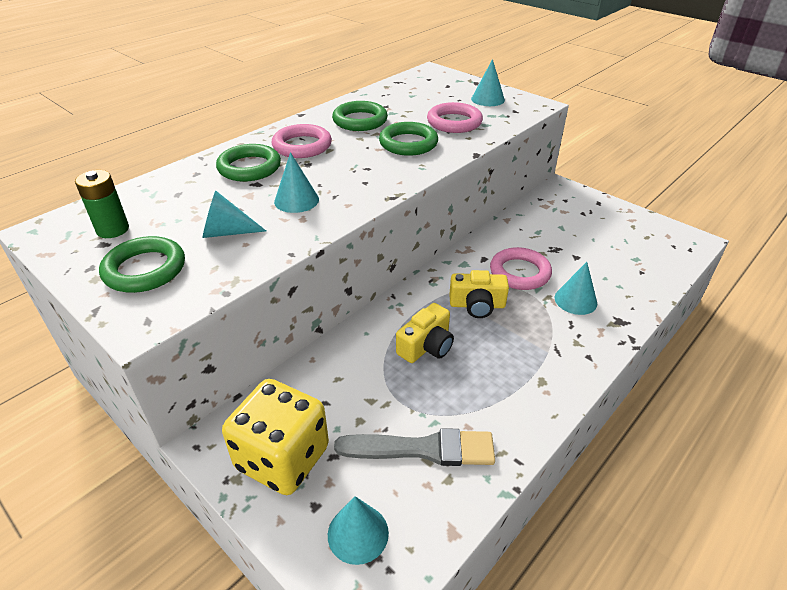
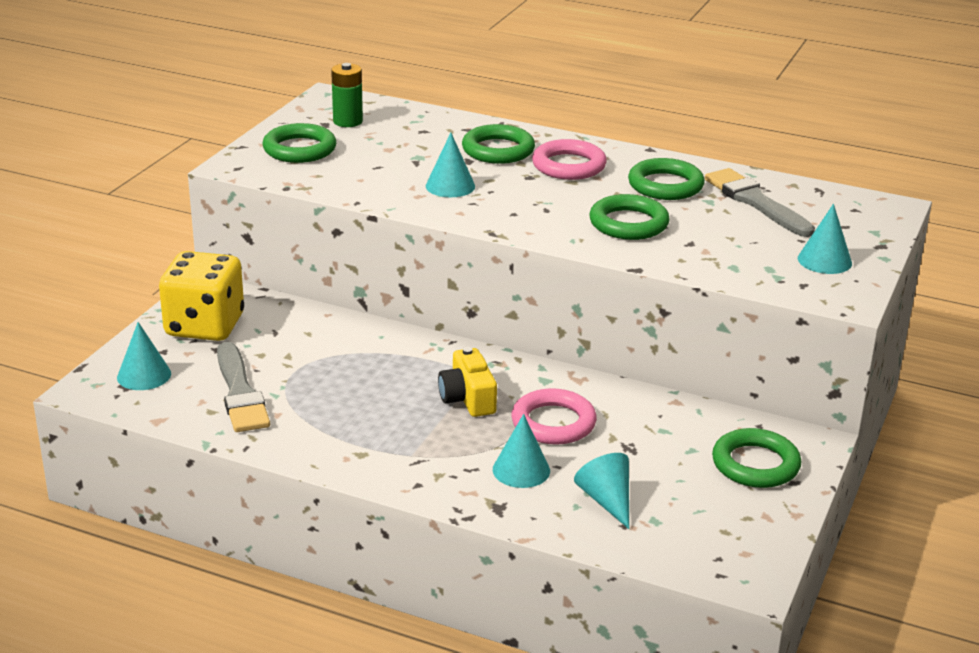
camera: 70 degrees right, 10 degrees down
(227, 232) = (373, 167): turquoise cone -> turquoise cone (607, 500)
(402, 100) = (755, 202): none -> grey brush
(426, 346) = (379, 375): yellow camera -> none
(454, 122) = (718, 245): pink ring -> none
(580, 210) = (755, 464): none -> green ring

